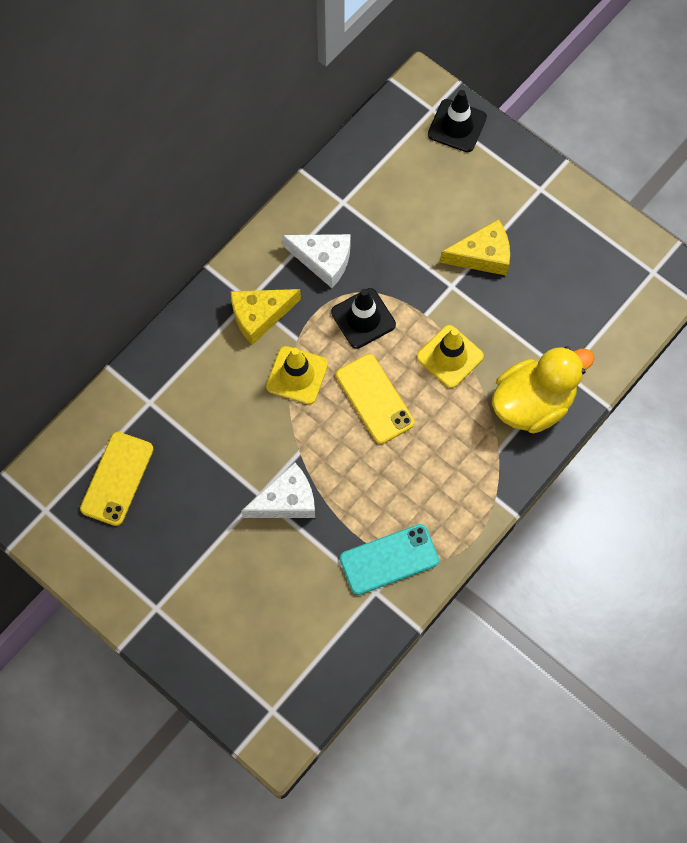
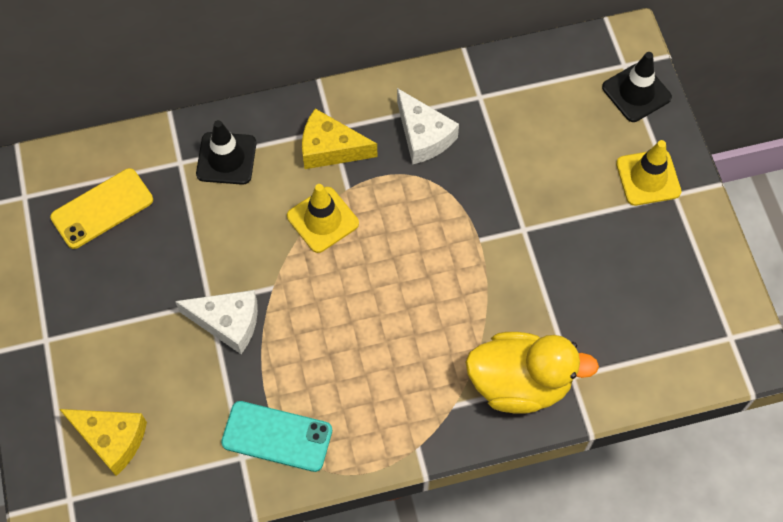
camera: 35 degrees right, 5 degrees down
(363, 318) = (420, 208): black traffic cone -> black traffic cone (226, 158)
(374, 399) = (375, 284): yellow phone -> none
(450, 356) = (473, 291): yellow traffic cone -> yellow traffic cone (648, 178)
(482, 255) = (573, 220): yellow cheese -> yellow cheese (111, 439)

